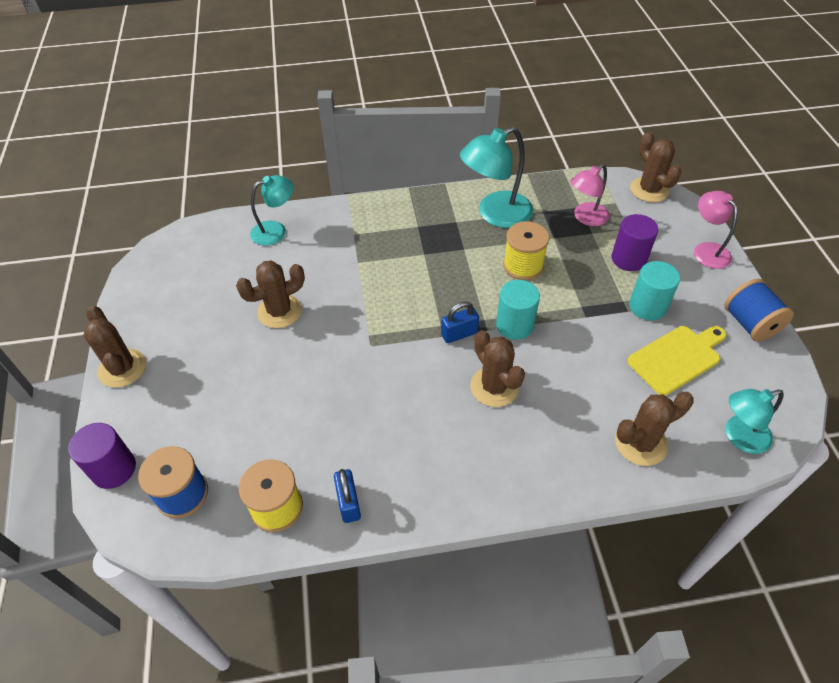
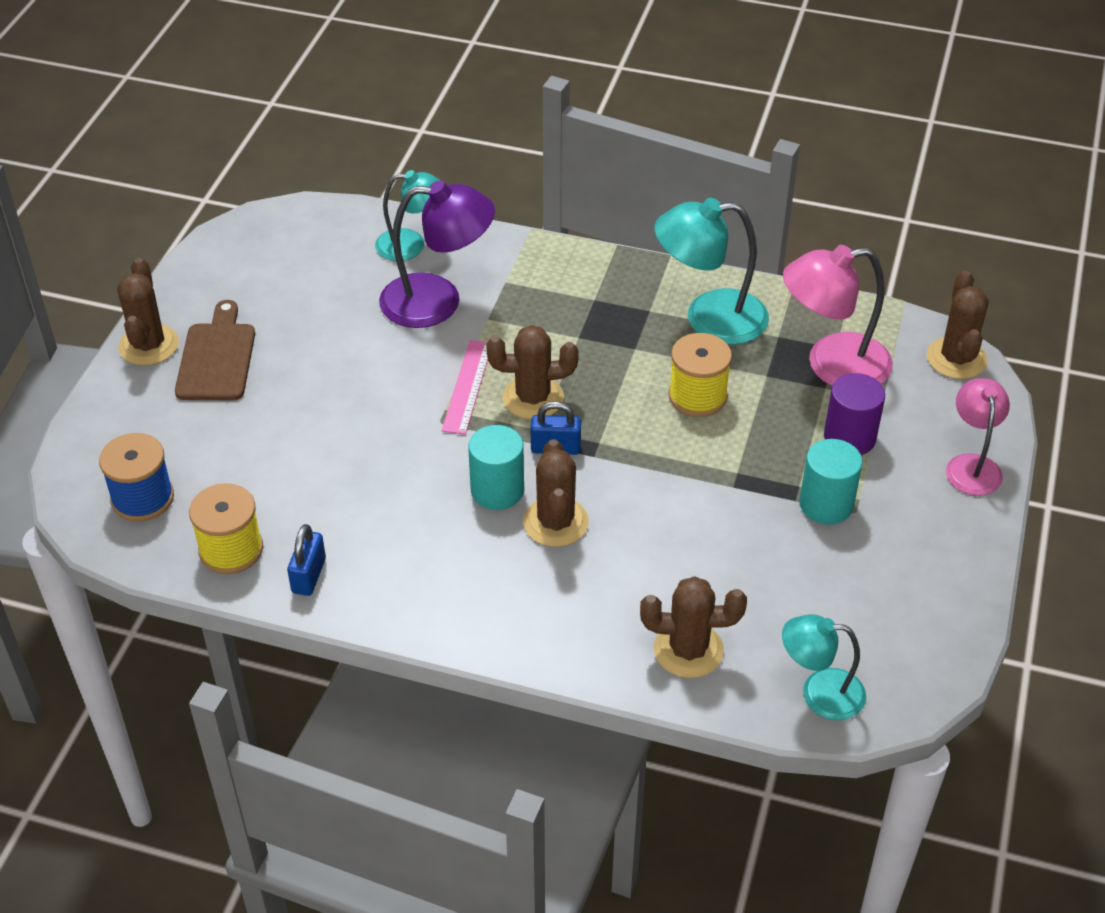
camera: 25 degrees right, 5 degrees down
(114, 469) = (87, 447): purple cylinder -> none
(181, 358) = (216, 358): none -> brown cutting board
(279, 311) = (357, 344): brown cactus -> brown cactus (533, 398)
(317, 262) = (438, 301): none -> purple lamp
(374, 313) = (467, 386): none -> pink ruler
(514, 325) = (632, 463): turquoise cylinder -> turquoise cylinder (497, 490)
(585, 218) = (832, 365): pink lamp -> pink lamp, size x1.57
(677, 358) = (814, 577): yellow cutting board -> none
(749, 324) = (951, 575): blue spool -> none

